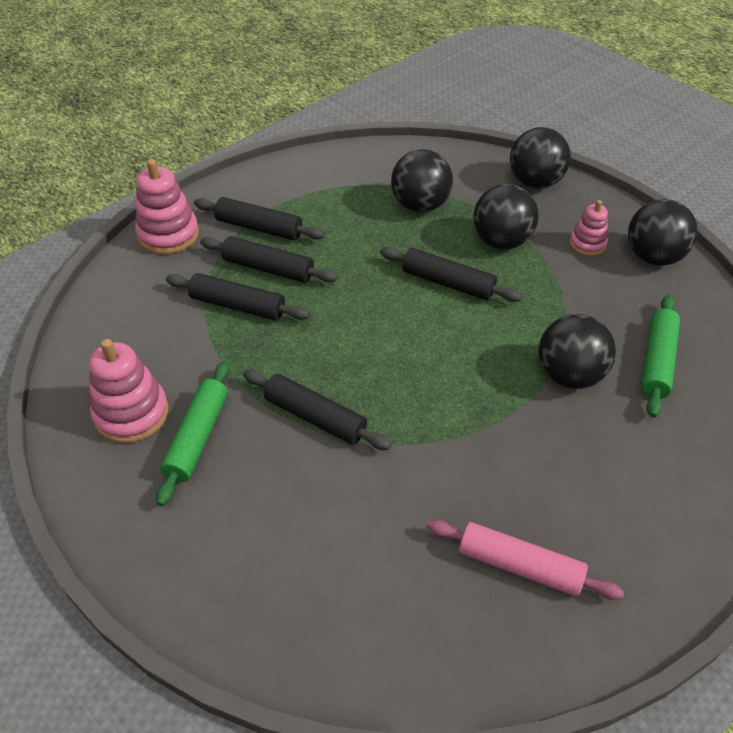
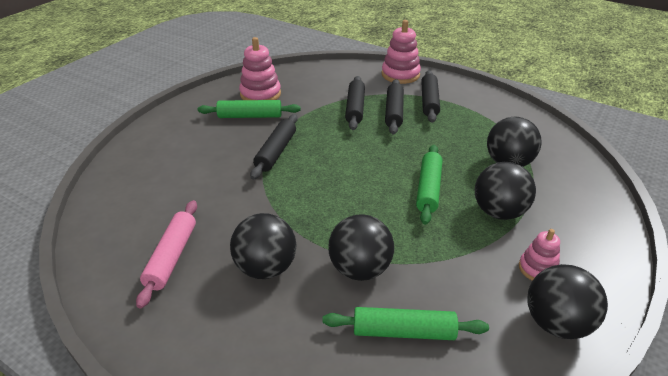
camera: 75 degrees right, 10 degrees down
(448, 283) = (428, 189): black rolling pin -> green rolling pin
(535, 182) = (599, 224): black ball -> black ball (266, 267)

